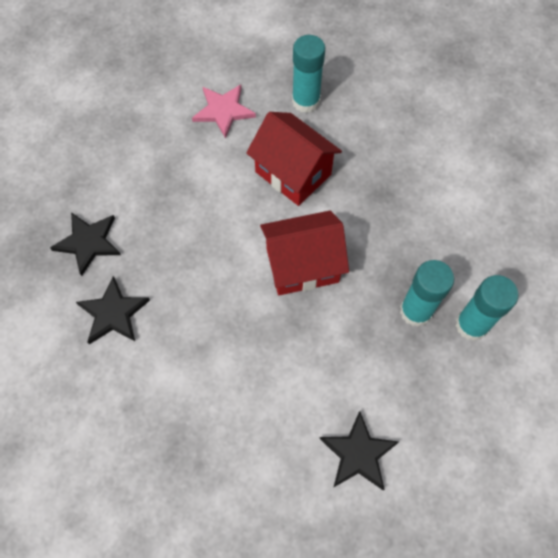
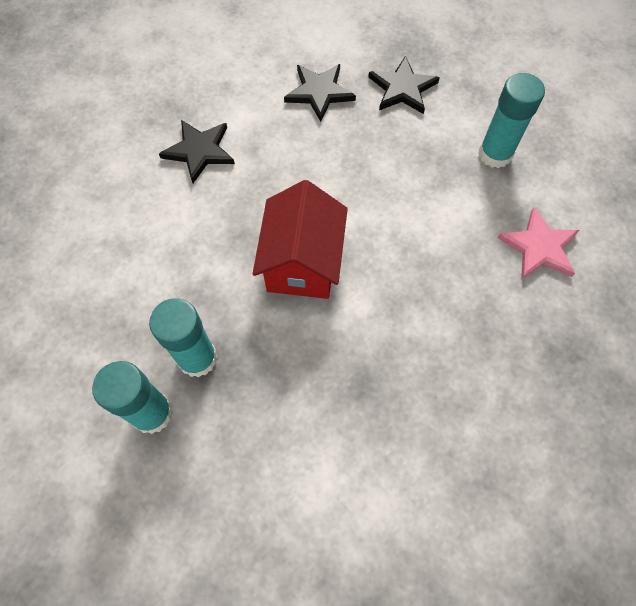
camera: 110 degrees right, 0 degrees up
(293, 173) = (425, 293): red house -> none
(306, 101) = (533, 346): turquoise glue stick -> turquoise glue stick (495, 154)
(358, 453) = (87, 244): black star -> black star (199, 151)

